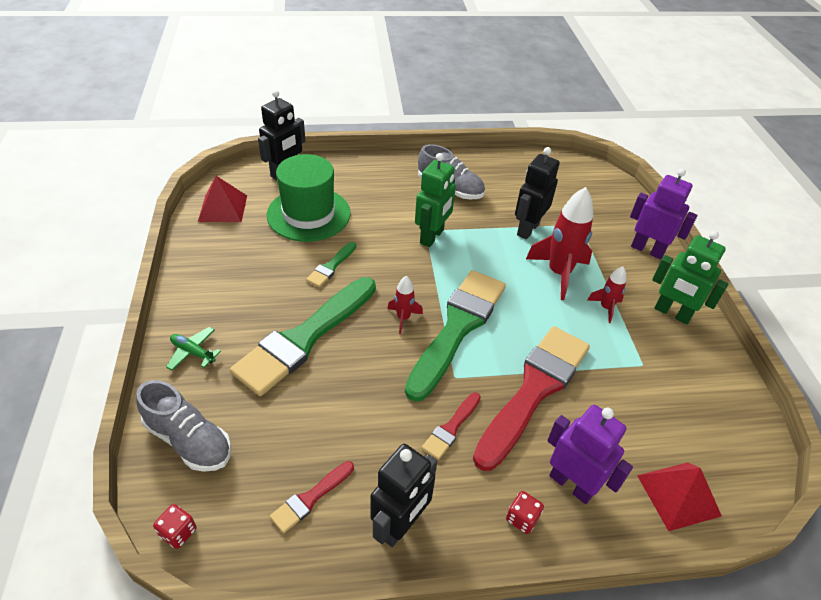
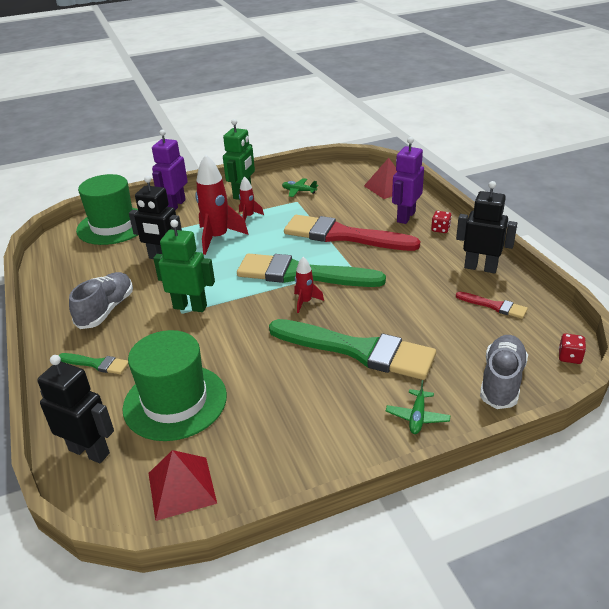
camera: 100 degrees left, 10 degrees down
(331, 266) = (258, 360): green brush -> green brush (96, 364)
(451, 428) = (397, 262): red brush -> none
(605, 201) = (113, 226): none -> green hat
(674, 374) = (299, 191): none -> green plane

